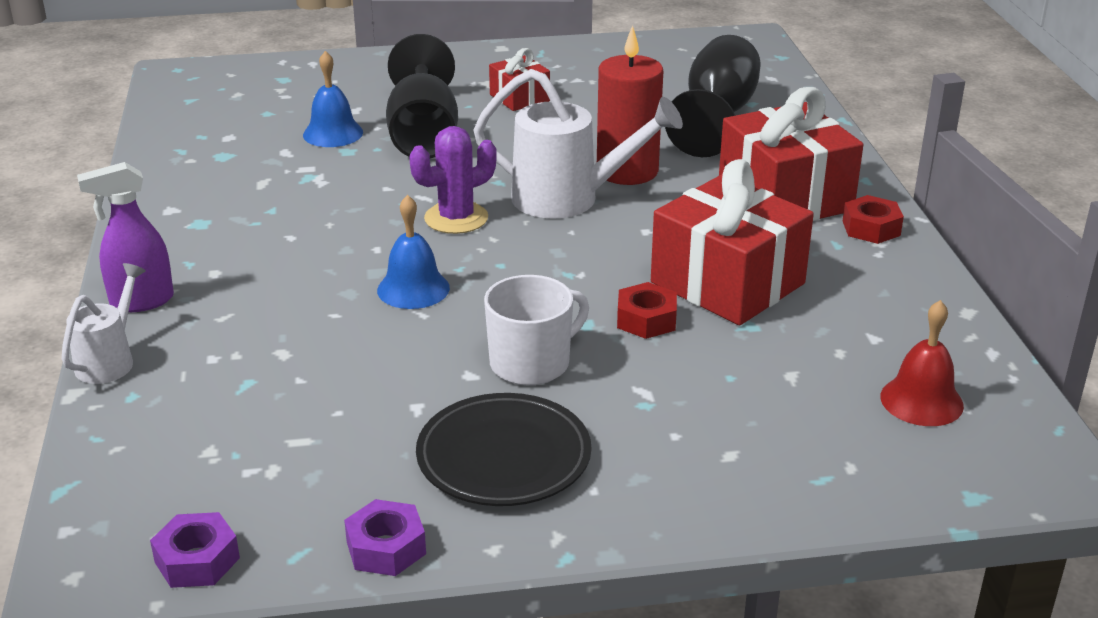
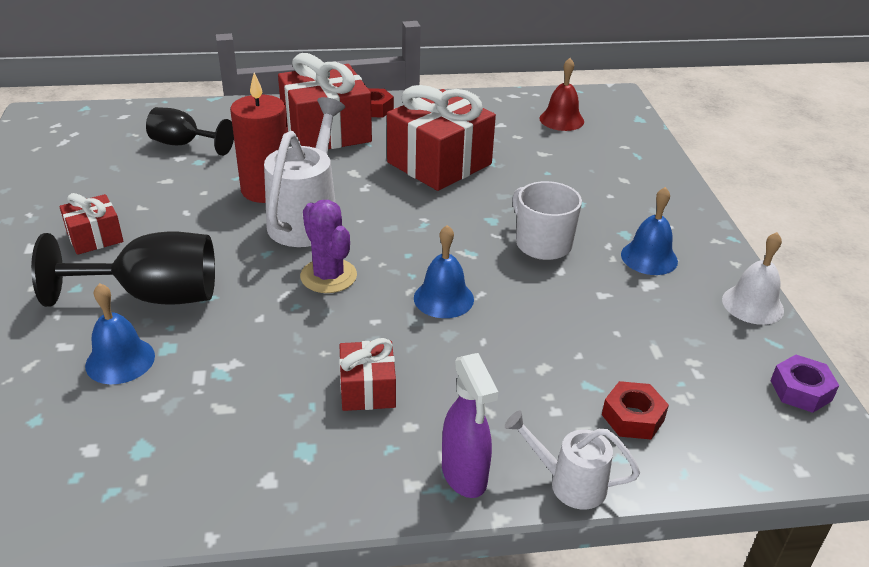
camera: 90 degrees left, 5 degrees up
(270, 248) = (367, 389): none -> red gift
(386, 548) = (752, 304): purple nut -> white bell
(504, 457) = (649, 257): black plate -> blue bell
(646, 320) = (485, 196): red nut -> red nut (633, 417)
(717, 116) = (184, 144): black goblet -> black goblet, size x0.64

